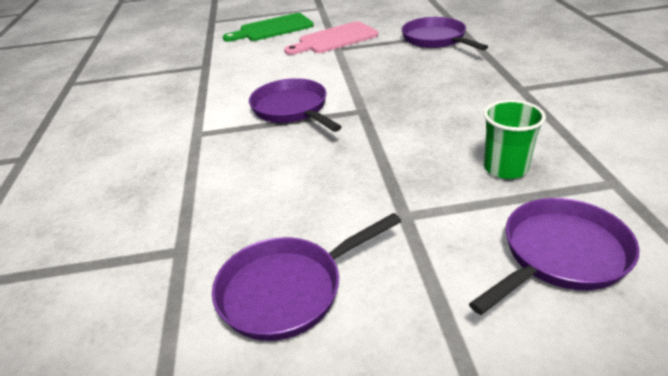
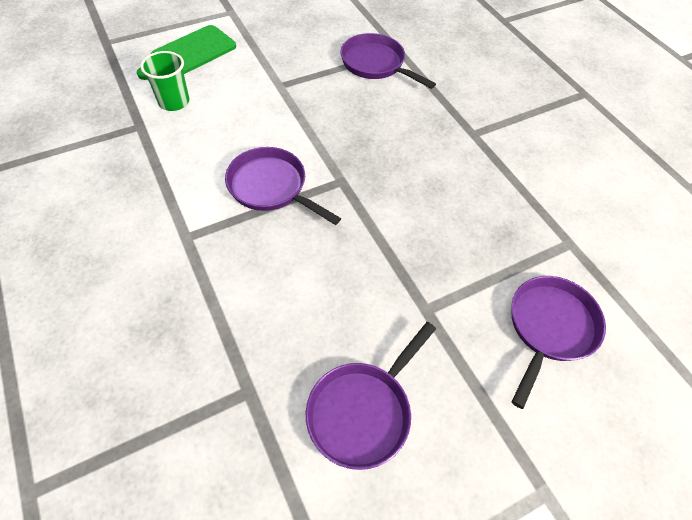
camera: 25 degrees left, 20 degrees up
(334, 39) = (270, 69): pink cutting board -> none
(505, 168) = (488, 240): green cup -> green cup (174, 102)

